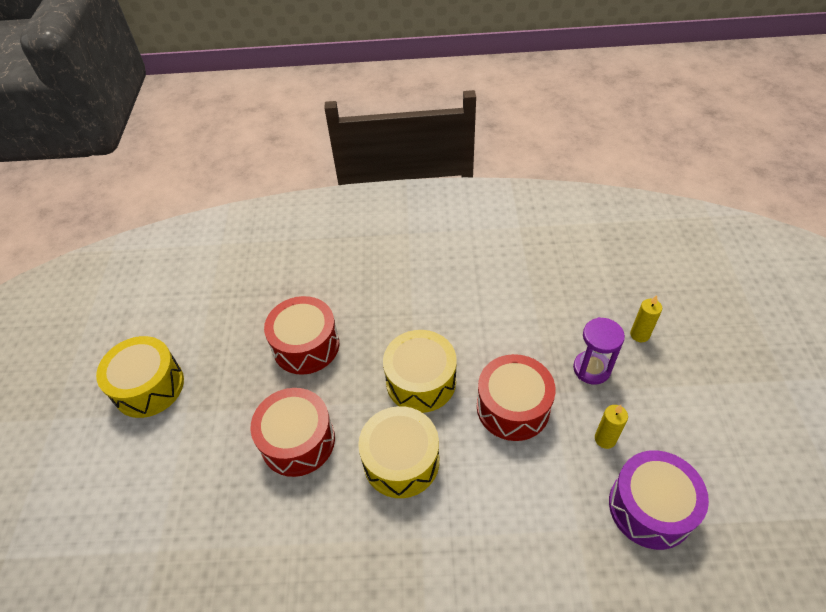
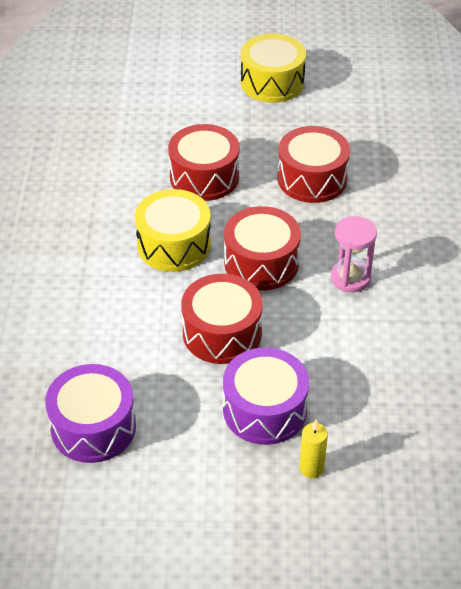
camera: 90 degrees right, 5 degrees down
(421, 381) = (261, 263): yellow drum -> red drum
(434, 314) = (350, 278): none -> pink hourglass
(591, 369) = (264, 410): purple hourglass -> purple drum
(605, 439) = (174, 405): yellow candle -> none

